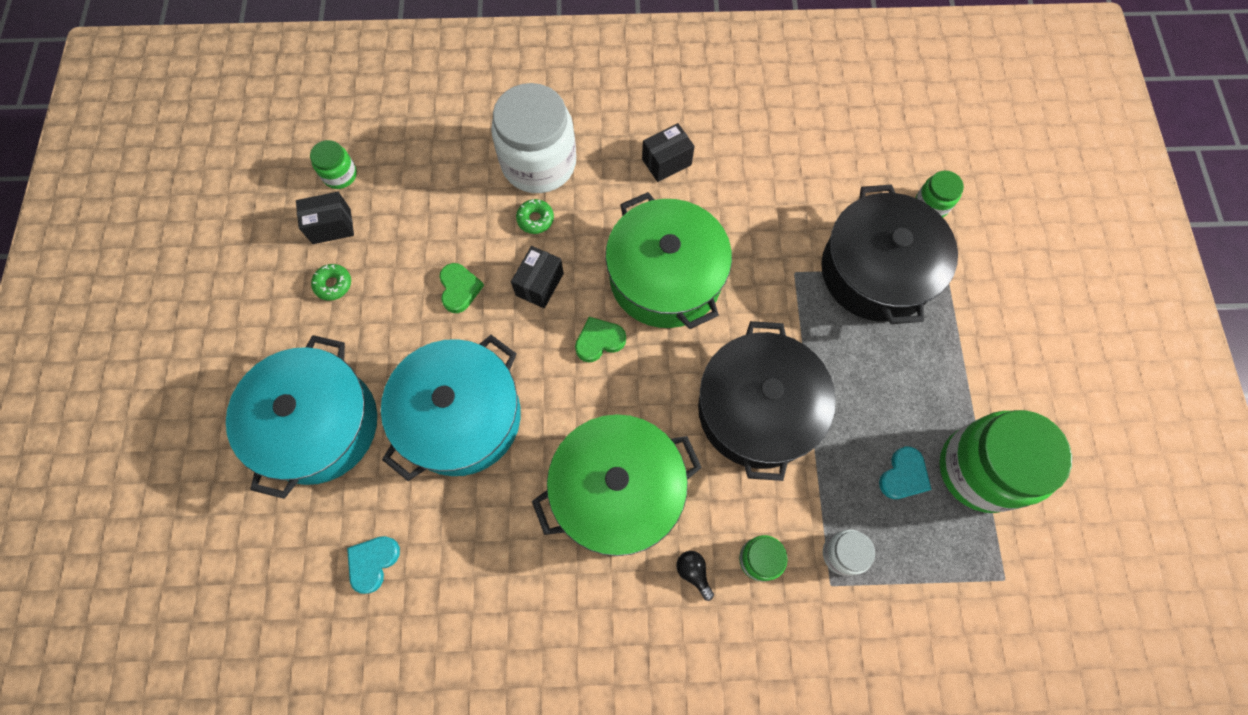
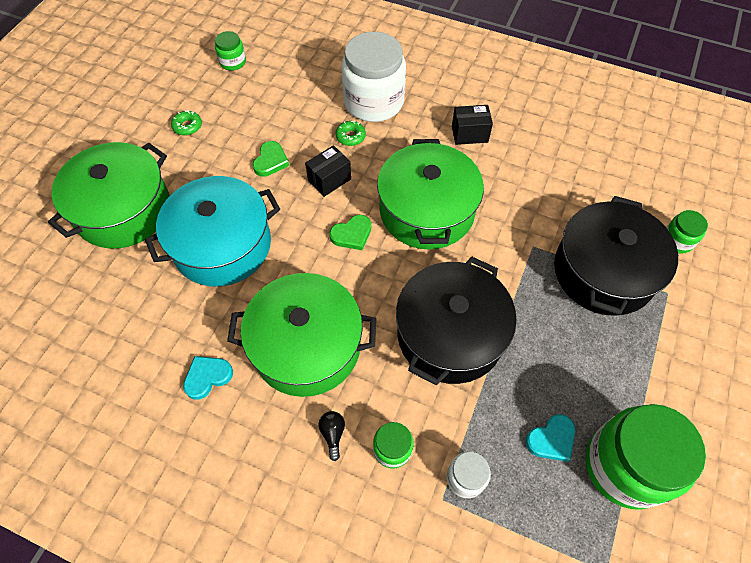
camera: 25 degrees right, 10 degrees down
(318, 425) = (123, 210): turquoise pot -> green pot
(331, 226) = (208, 91): black box -> none
(373, 562) = (103, 316): turquoise heart -> turquoise heart (207, 377)
(599, 341) = (352, 234): green heart -> green heart turned 150 degrees clockwise

